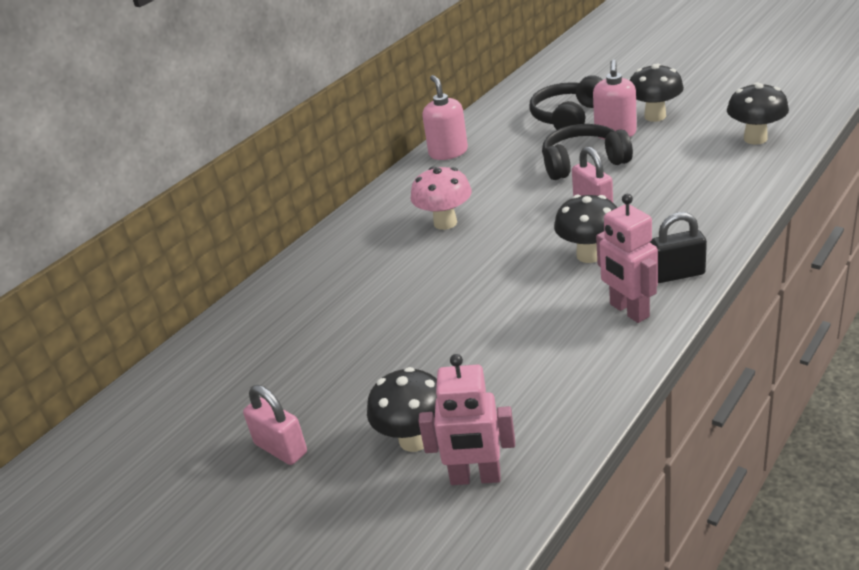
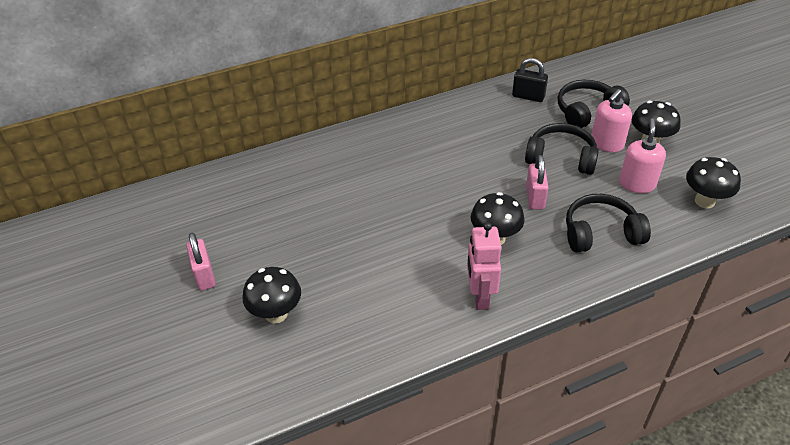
camera: 25 degrees right, 10 degrees up
(445, 223) = (428, 161): pink mushroom -> none
(448, 152) = (479, 102): pink soap dispenser -> pink soap dispenser (637, 184)
(475, 477) = (286, 361): pink robot -> none
(677, 274) = (538, 286): black padlock -> black padlock (528, 96)
(689, 204) = (600, 233): none -> black headphones

